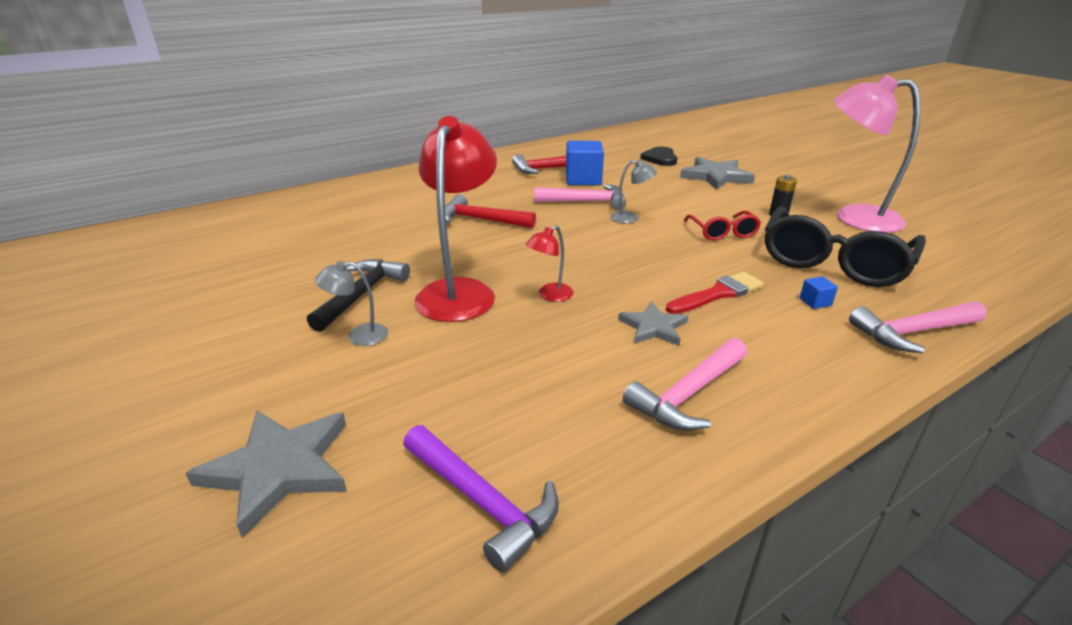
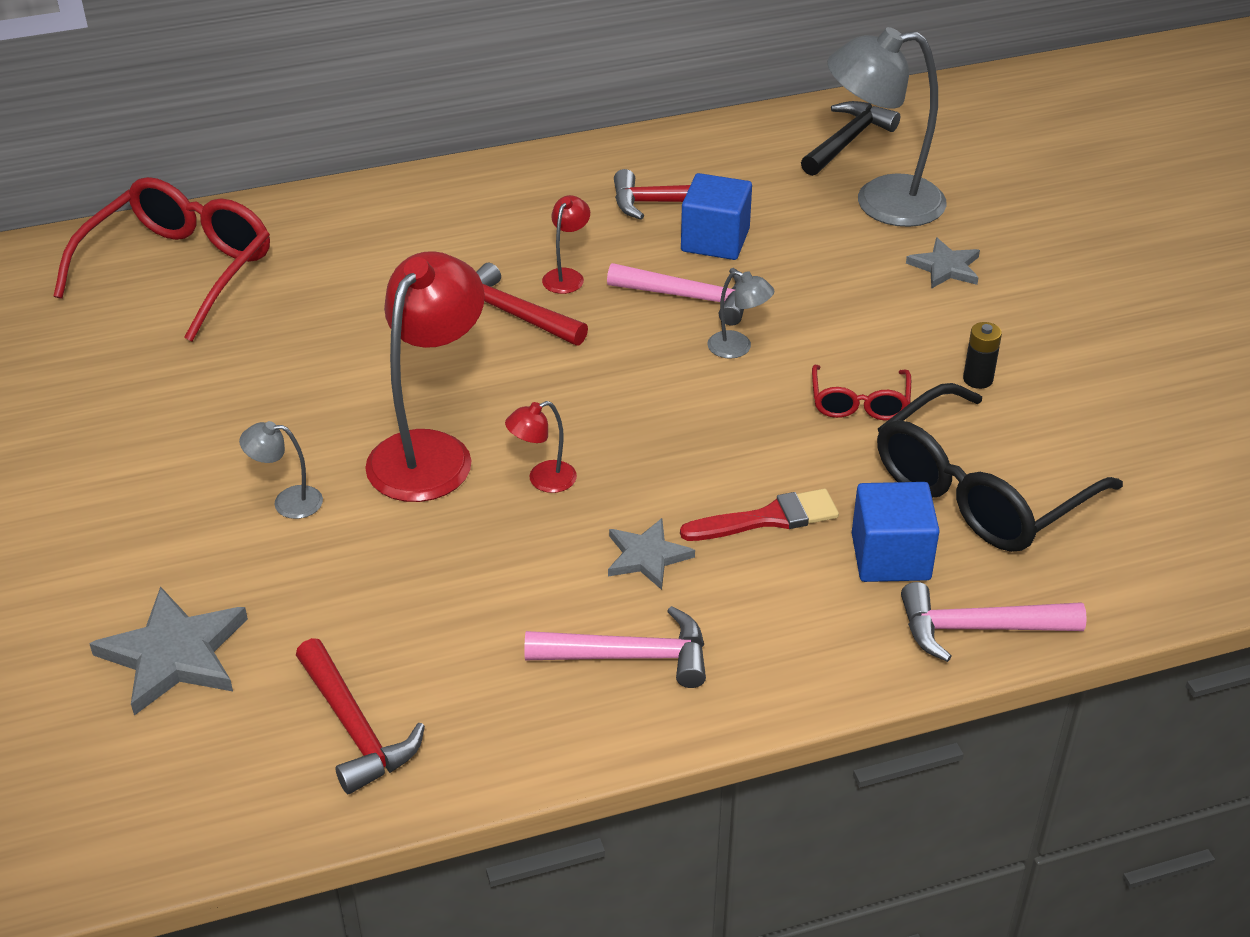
camera: 15 degrees right, 10 degrees up
(246, 224) = (180, 269): none -> red glasses
(361, 295) = (306, 435): black hammer -> black hammer (847, 141)
(481, 501) = (355, 728): purple hammer -> red hammer
(506, 201) = (566, 276): none -> red lamp
(660, 158) = (881, 202): black heart -> grey lamp
(688, 394) = (629, 656): pink hammer -> pink hammer turned 150 degrees counterclockwise
(715, 176) = (945, 267): grey star -> grey star, size x0.62
(815, 302) = (890, 557): blue cube -> blue cube, size x2.29
(854, 217) = (1098, 405): pink lamp -> none

